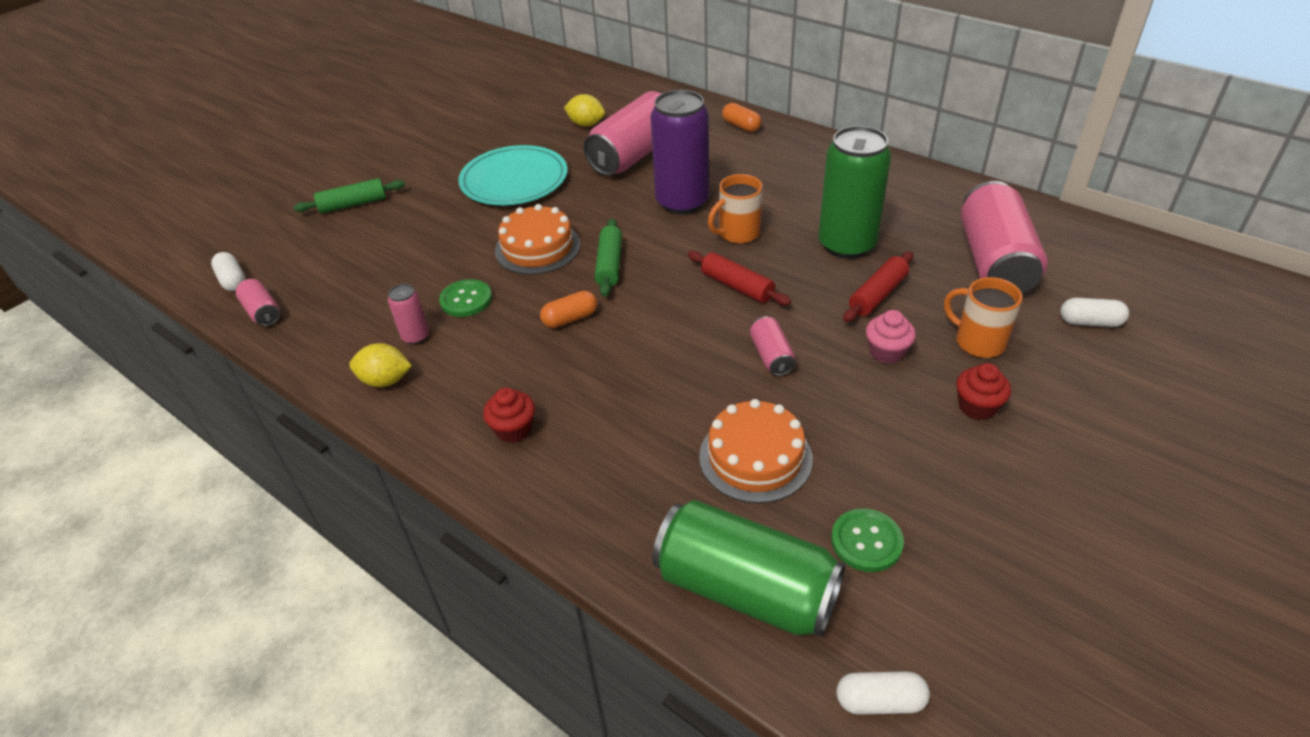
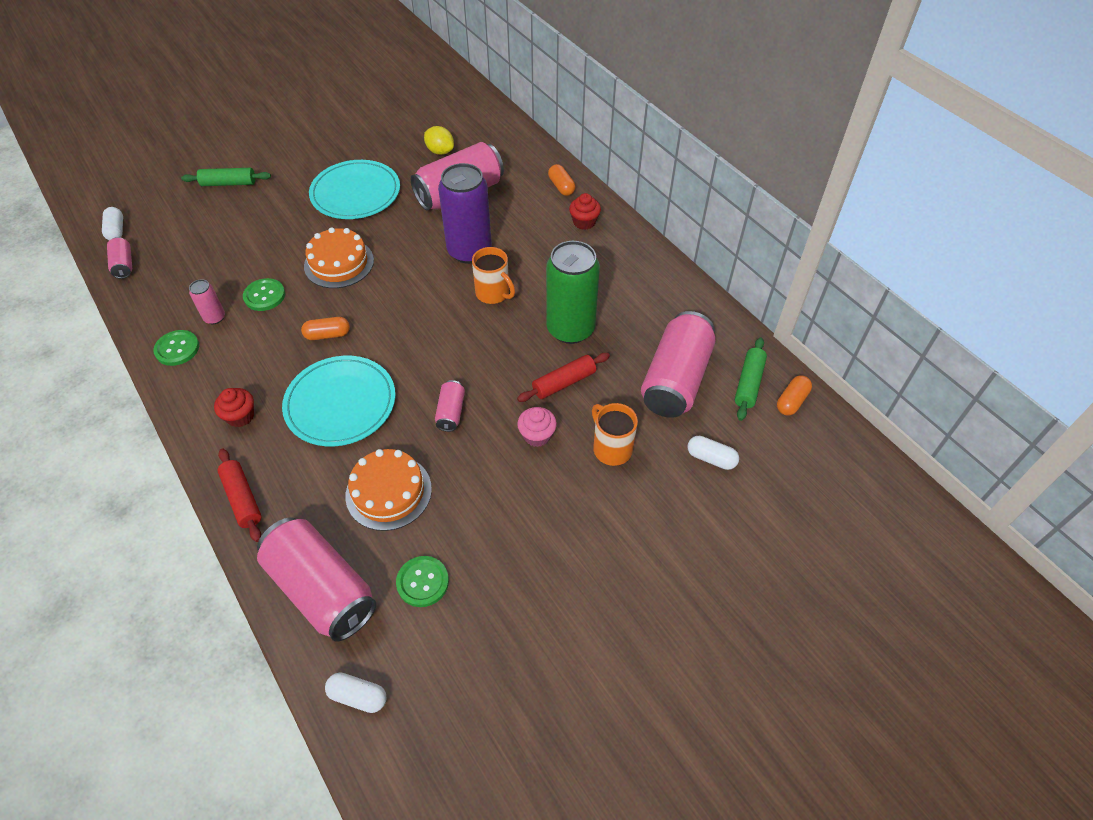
camera: 15 degrees right, 10 degrees up
(385, 380) = (177, 349): yellow lemon -> green button
(609, 264) = (382, 294): green rolling pin -> green rolling pin (748, 383)
(632, 382) = (340, 403): none -> turquoise plate
(737, 233) = (493, 293): orange mug -> orange mug turned 120 degrees counterclockwise
(737, 286) = (463, 343): red rolling pin -> red rolling pin (242, 499)
(746, 589) = (322, 589): green can -> pink can
(977, 406) = (572, 503): red cupcake -> red cupcake (584, 222)
(1127, 250) = (791, 401): none -> orange capsule

